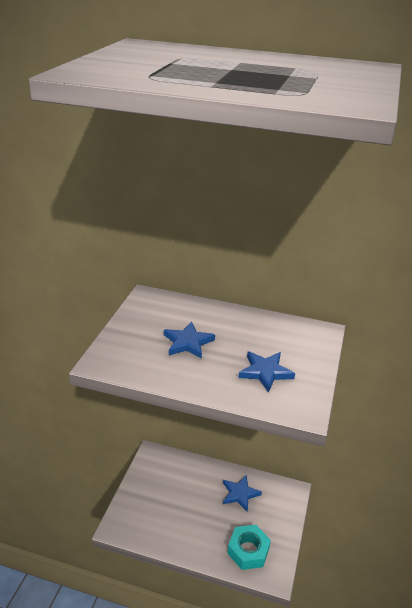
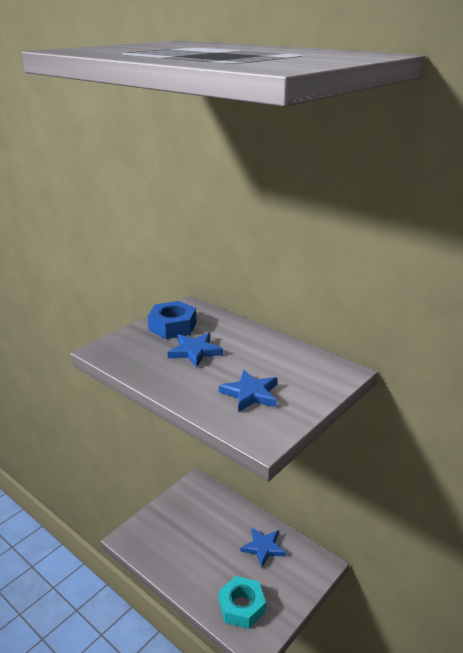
camera: 25 degrees right, 5 degrees down
(148, 321) = (172, 326): none -> blue nut

